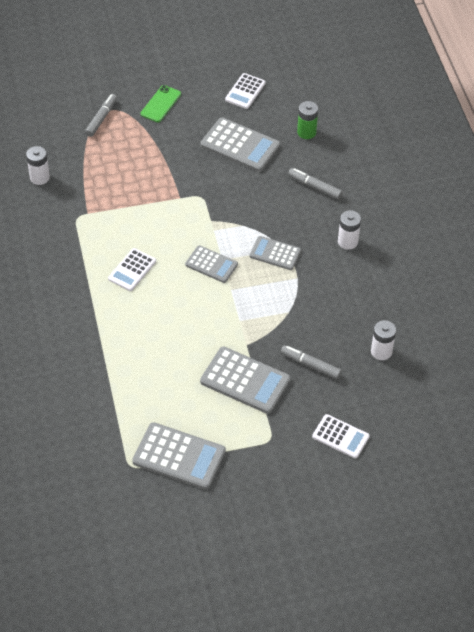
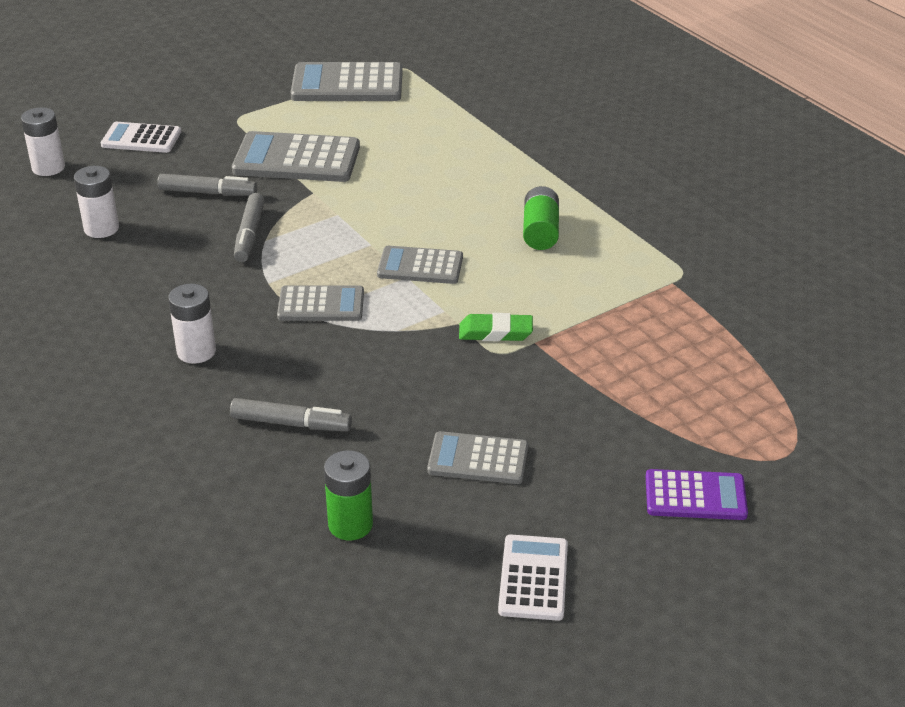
camera: 160 degrees right, 15 degrees down
(39, 177) = (799, 310): white battery -> white battery (48, 167)
(101, 118) = (787, 434): grey marker -> grey marker (249, 235)
(132, 270) = (540, 231): white calculator -> green battery
(161, 104) = (695, 496): green phone -> purple calculator
(195, 209) = (495, 332): none -> green eraser
(240, 145) = (478, 459): grey calculator -> grey calculator, size x0.62

